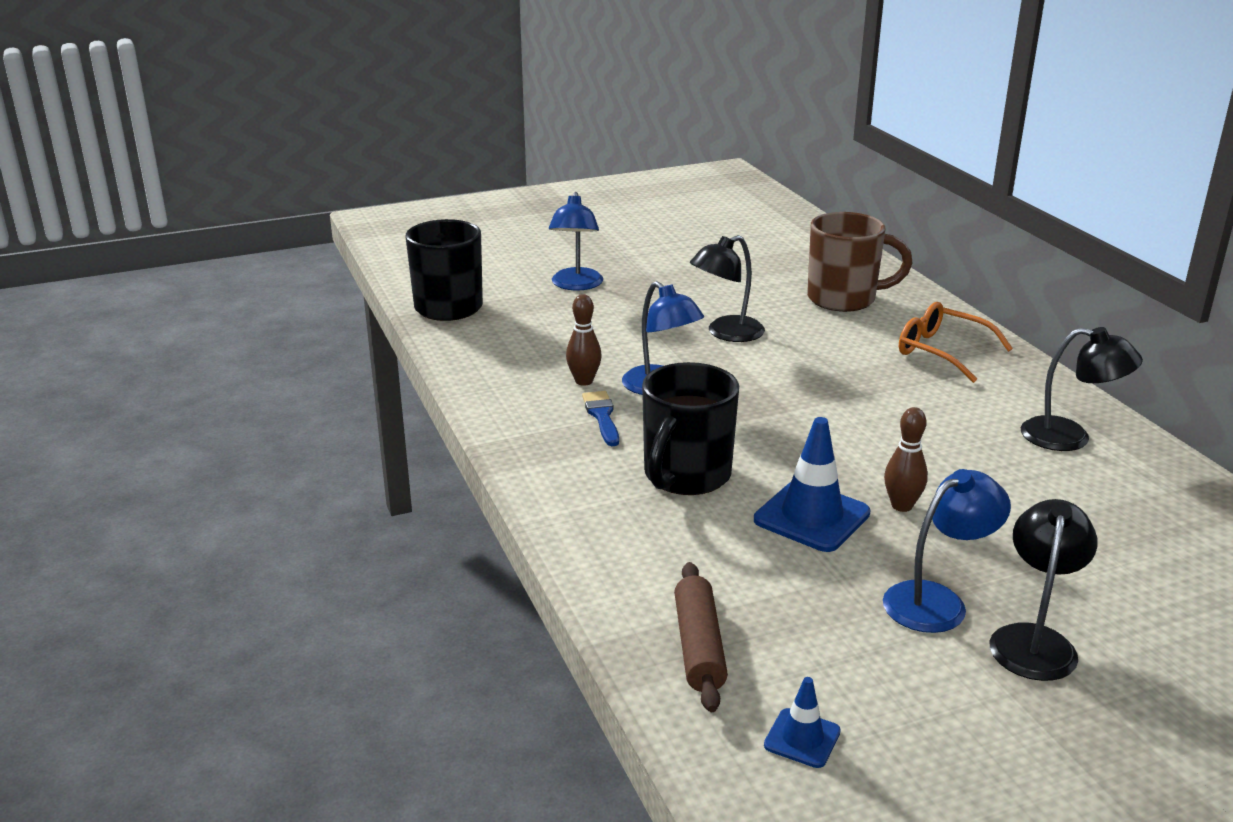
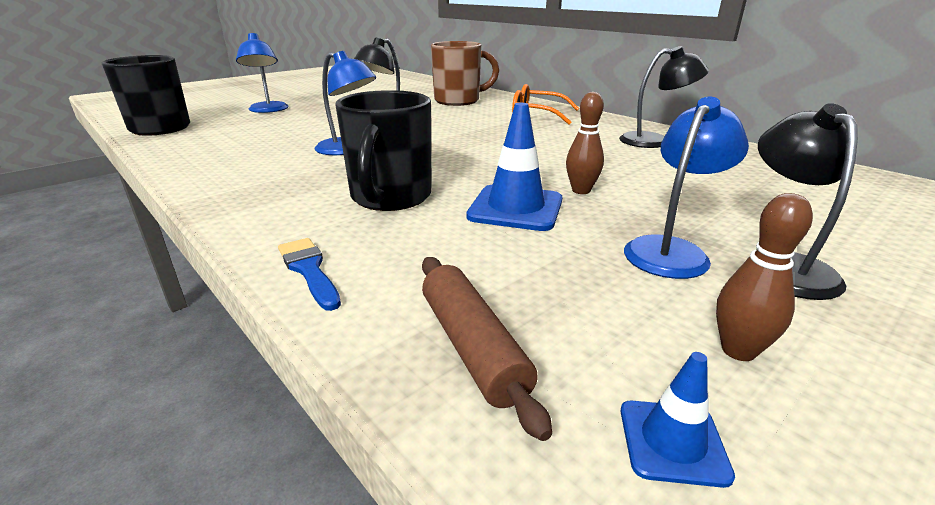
camera: 20 degrees left, 0 degrees up
(584, 381) = (282, 153): brown bowling pin -> brown bowling pin (738, 350)
(602, 416) = (302, 171): blue brush -> blue brush (309, 270)

